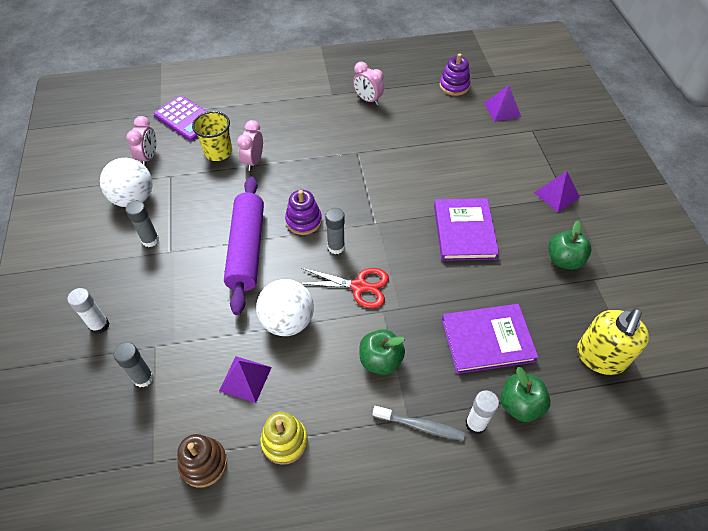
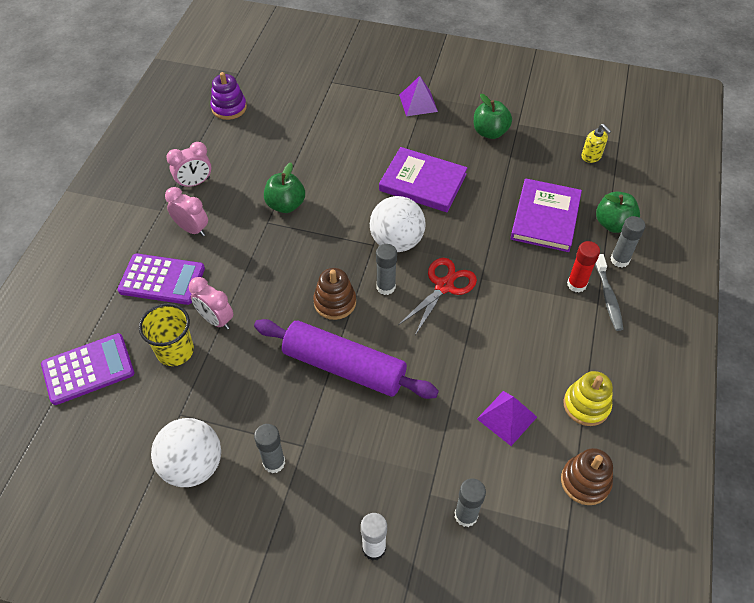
camera: 65 degrees left, 0 degrees up
(149, 157) = (129, 430): pink clock -> pink clock (192, 229)
(273, 121) = (162, 279): none -> purple calculator
(287, 321) = (456, 359): white ball -> white ball (396, 241)
(303, 221) = (335, 302): purple stacking toy -> brown stacking toy
(380, 360) = (533, 301): green apple -> green apple (286, 205)
(420, 392) = (576, 284): none -> red glue stick
(421, 426) = (608, 297): grey toothbrush -> grey toothbrush turned 135 degrees clockwise
(475, 424) = (619, 260): white glue stick -> grey glue stick
(502, 109) = (289, 89): purple pyramid -> none
(600, 357) = (591, 156): yellow soap dispenser -> yellow soap dispenser, size x0.52

